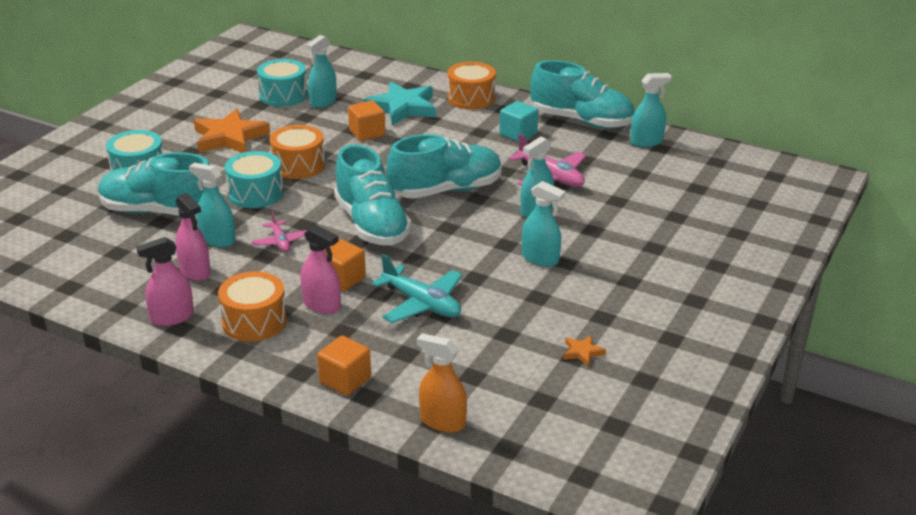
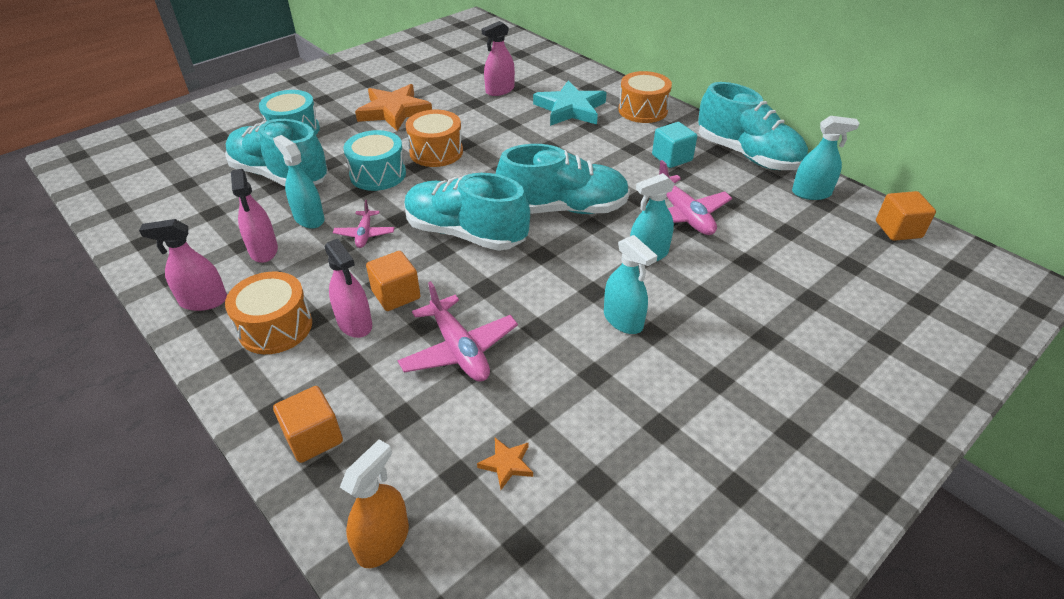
camera: 20 degrees right, 10 degrees up
(283, 95) = (468, 78): turquoise drum -> none
(323, 102) = (500, 90): turquoise spray bottle -> pink spray bottle
(367, 133) = (521, 129): orange cube -> orange cube (898, 229)
(372, 224) = (465, 233): turquoise shoe -> turquoise shoe turned 120 degrees clockwise
(421, 304) = (459, 349): turquoise plane -> pink plane
(442, 421) = (383, 541): orange spray bottle -> orange spray bottle turned 75 degrees clockwise
(582, 352) = (611, 478): orange star -> orange star (507, 464)

